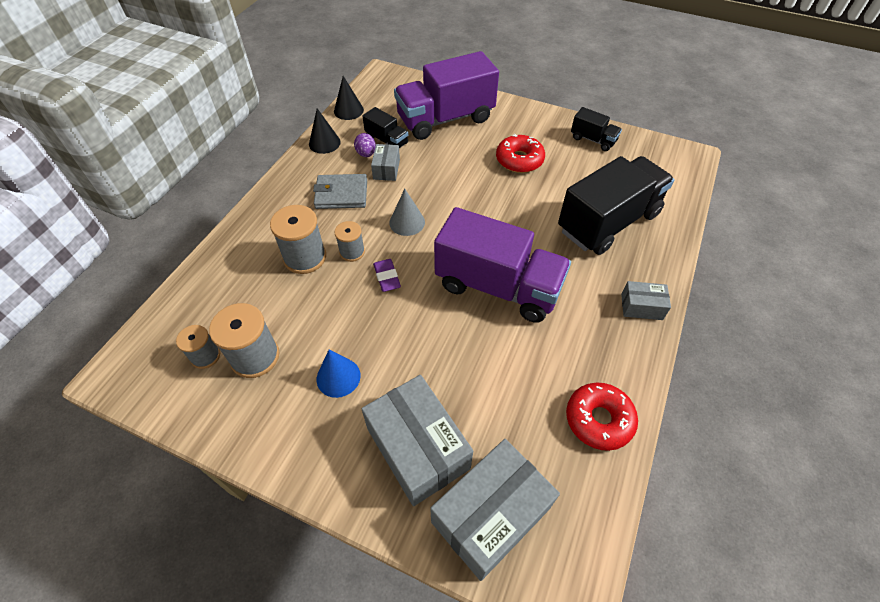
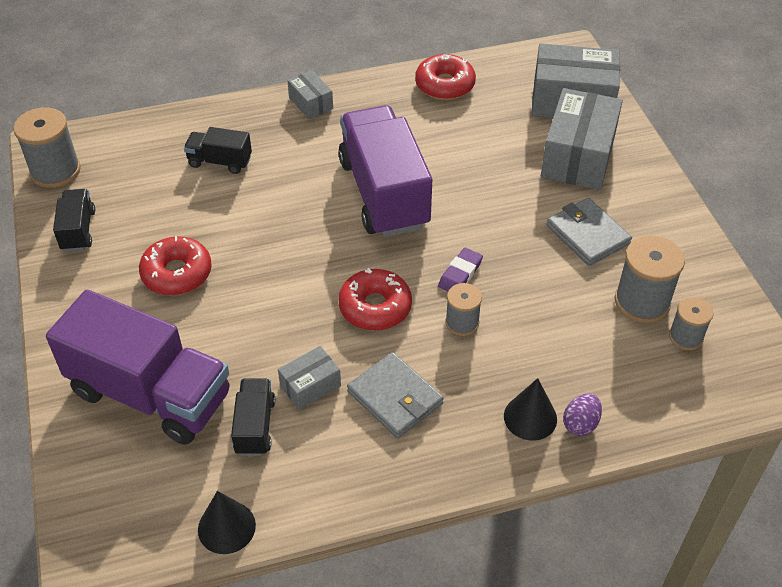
camera: 130 degrees left, 5 degrees down
(305, 257) = (512, 355): grey spool -> grey spool (55, 171)
(324, 143) = (324, 495): black cone -> black cone (530, 417)
(338, 377) = (587, 235): blue cone -> grey wallet
(366, 154) = (302, 429): purple egg -> purple egg (580, 424)
(407, 222) = (375, 307): grey cone -> red donut
(608, 222) = (220, 161): black truck -> black truck, size x0.46

